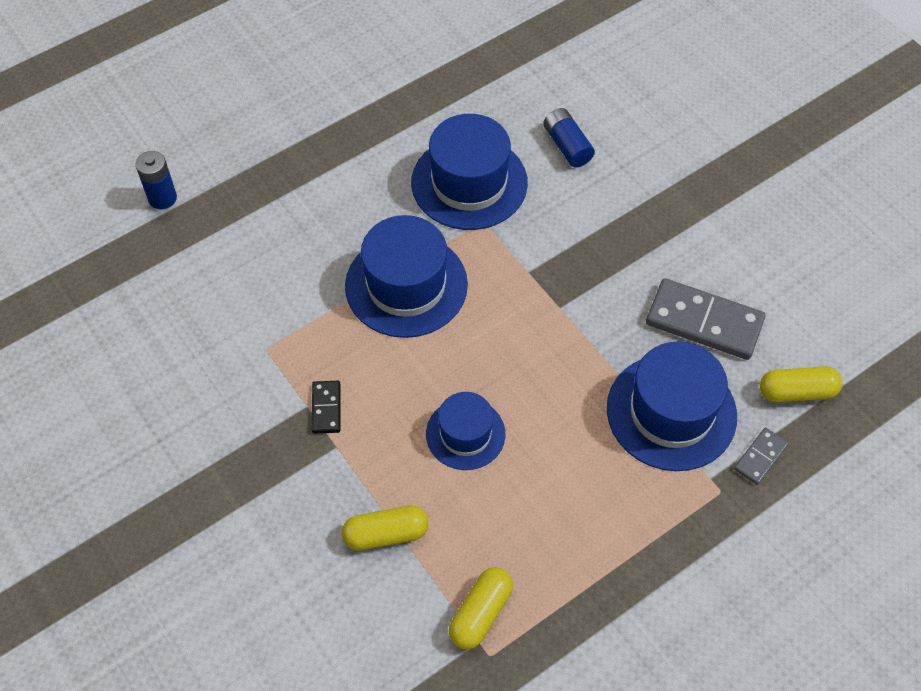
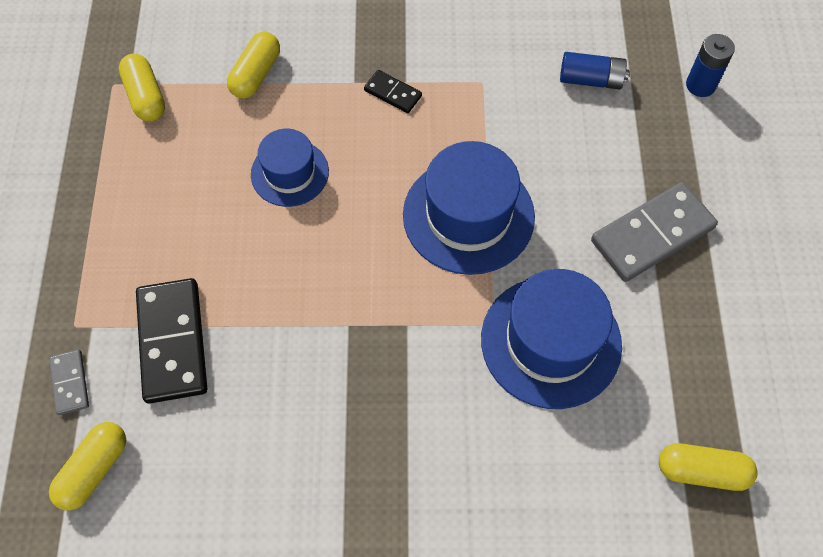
camera: 125 degrees right, 5 degrees up
(492, 68) = (702, 471): none -> yellow capsule
(567, 146) = (535, 473): blue battery -> blue battery (591, 80)
(671, 412) = (172, 342): blue hat -> black domino
(704, 322) = (230, 444): grey domino -> grey domino (652, 234)

